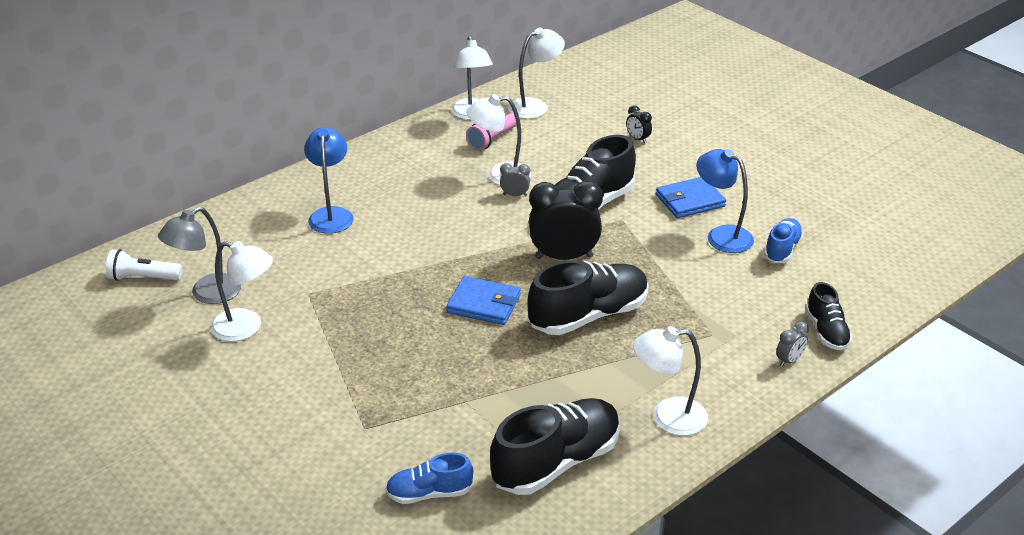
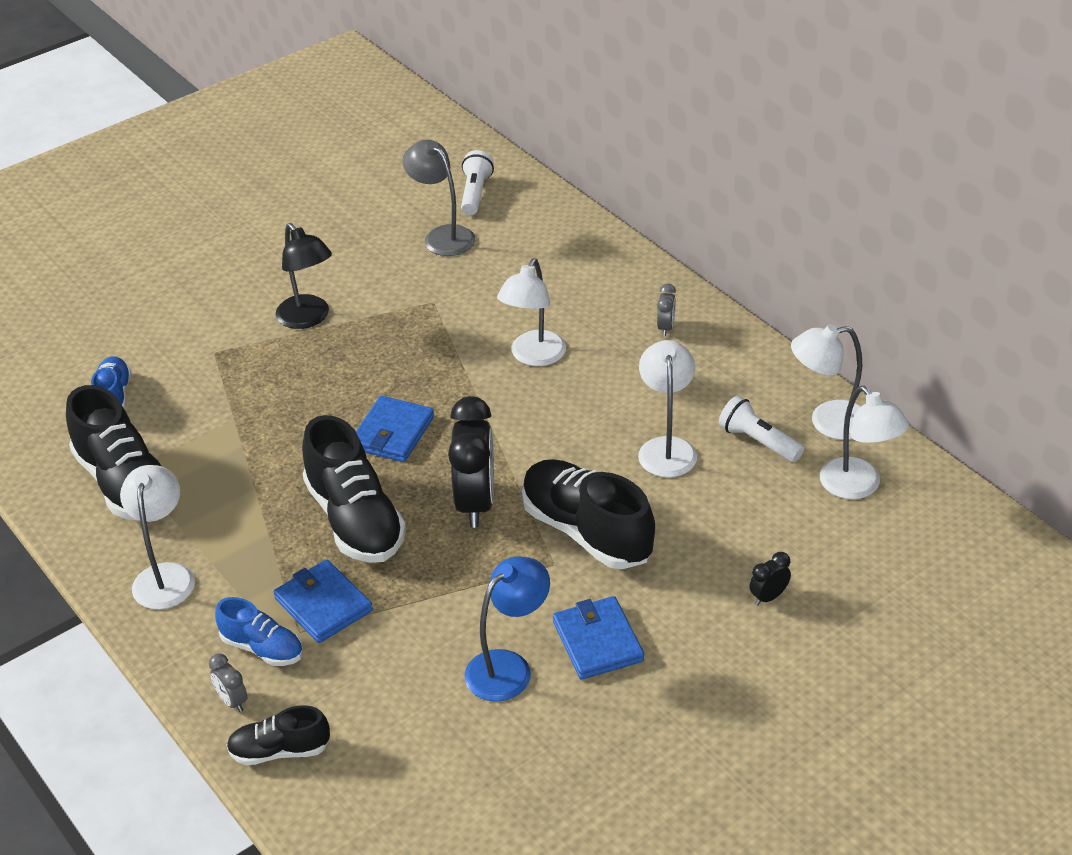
camera: 95 degrees right, 5 degrees up
(246, 328) = (382, 266): white lamp -> white lamp (533, 356)
(320, 368) = (308, 318): none -> black lamp
(331, 214) = (581, 308): blue lamp -> none
(492, 140) = (758, 441): pink flashlight -> white flashlight
(515, 195) = (618, 461): grey clock -> grey clock (666, 327)
(682, 324) = (323, 605): none -> blue wallet
(782, 250) = (467, 732): blue shoe -> blue shoe (262, 648)

